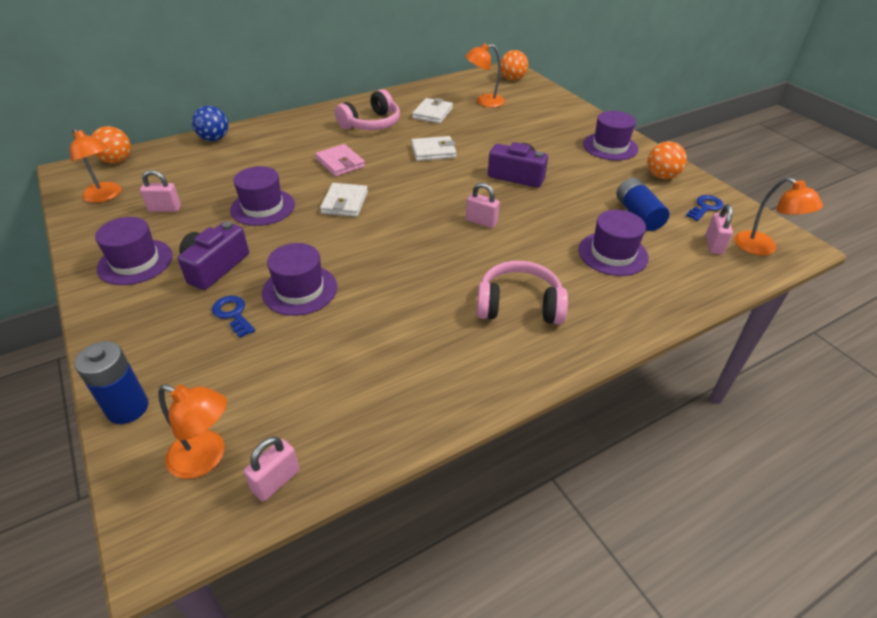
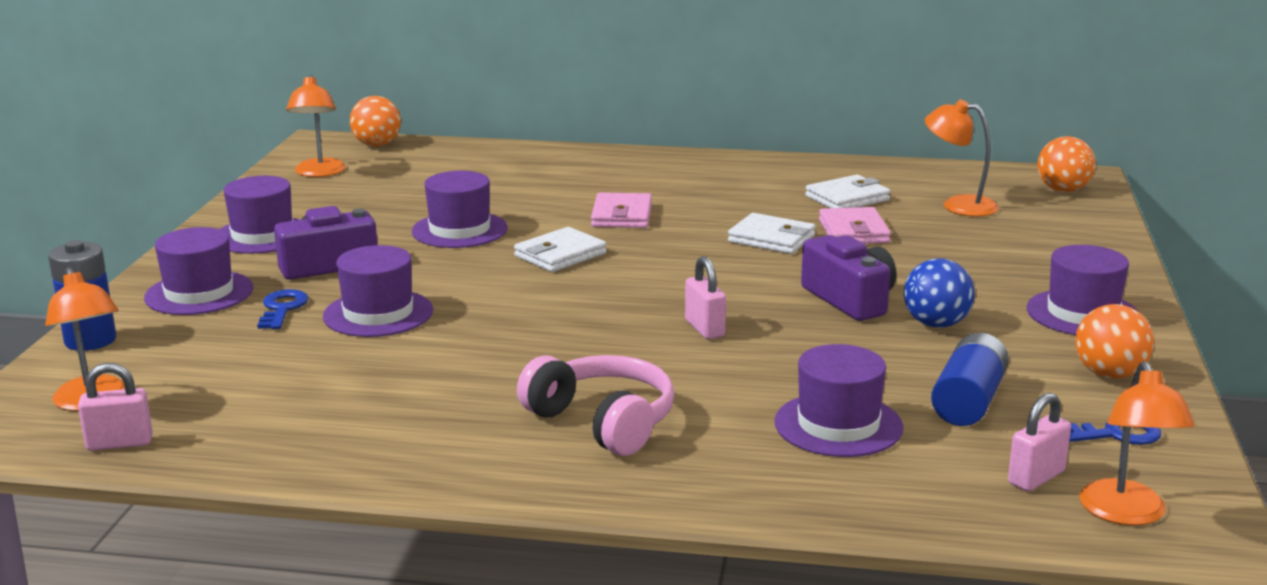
camera: 40 degrees right, 20 degrees down
(155, 328) = (199, 293): none -> purple hat
(165, 209) = (358, 200): pink padlock -> none
(214, 139) = (511, 152): blue ball -> blue ball (936, 324)
(371, 124) = (735, 187): pink headphones -> none
(463, 133) = (853, 231): none -> pink wallet

